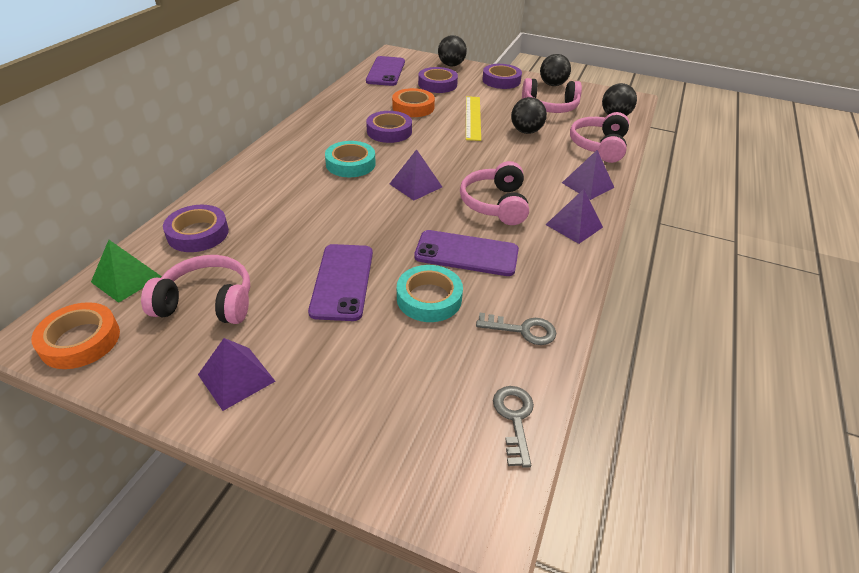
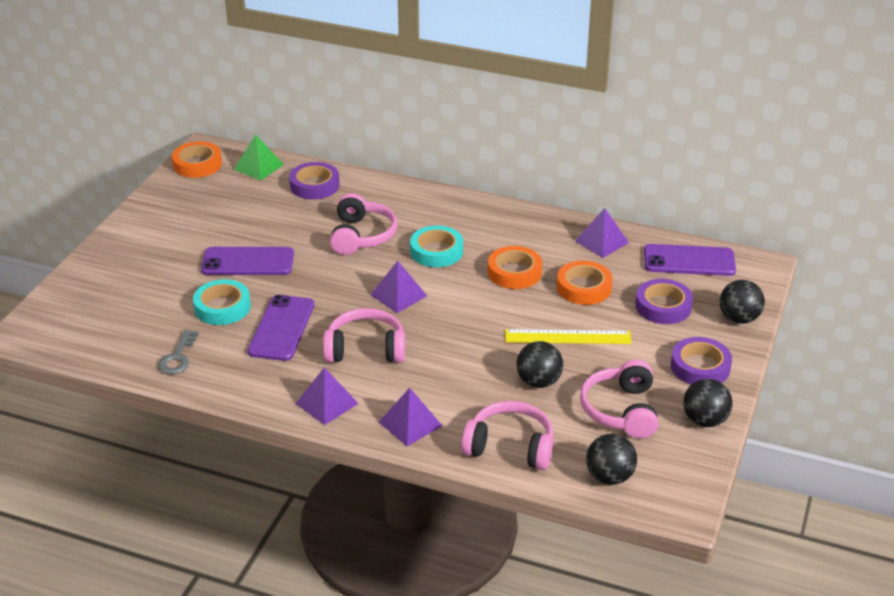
camera: 90 degrees right, 5 degrees down
(207, 302) = (229, 204): pink headphones -> pink headphones (361, 236)
(236, 378) = (153, 228): purple pyramid -> purple pyramid (601, 242)
(389, 131) = (514, 272): purple tape -> orange tape
(514, 419) = (91, 348): grey key -> none

